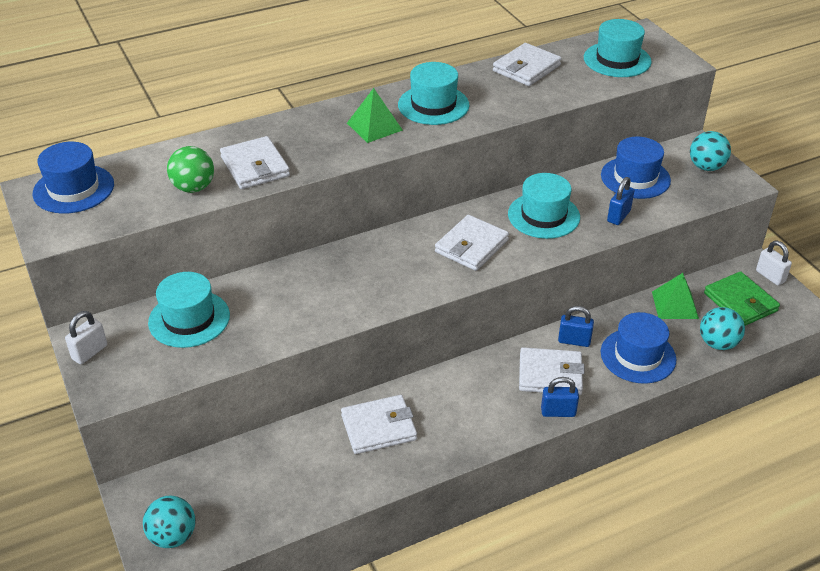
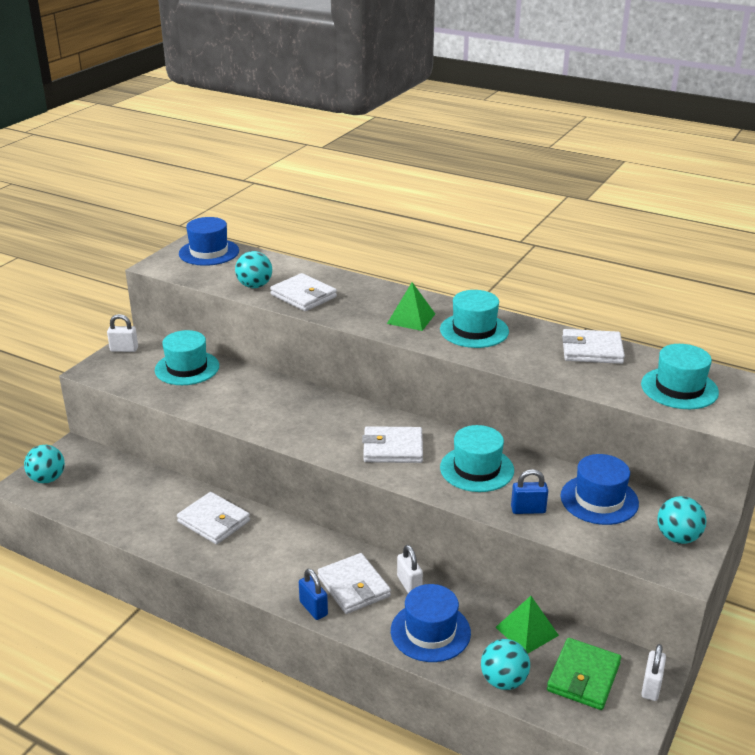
camera: 55 degrees right, 10 degrees down
(193, 188) = (254, 286): green ball -> turquoise ball
(255, 167) = (303, 296): white wallet -> white wallet turned 75 degrees counterclockwise
(574, 341) = (409, 584): blue padlock -> white padlock

